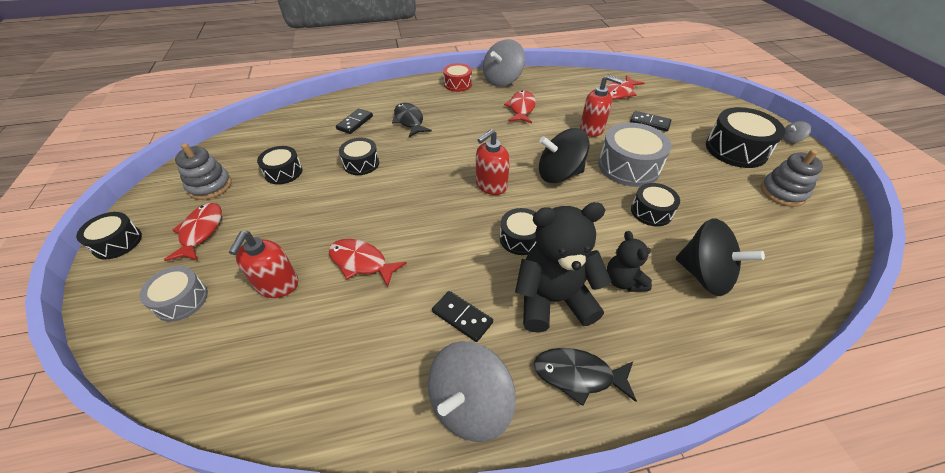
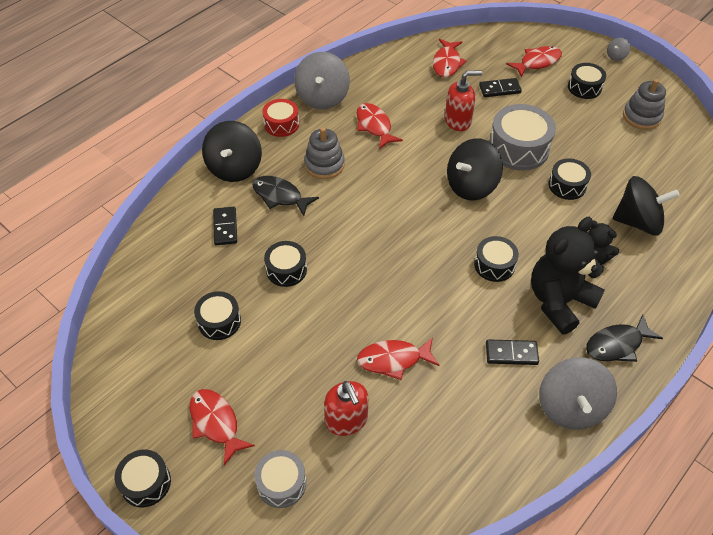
camera: 35 degrees left, 5 degrees up
(210, 186) = (161, 378): grey stacking toy -> grey stacking toy (324, 165)
(400, 95) = (234, 168): none -> black spinning top
(491, 185) = (426, 228): red soap dispenser -> none
(703, 118) = (537, 62): none -> red fish
(736, 149) = (584, 87): black drum -> black drum, size x0.60

